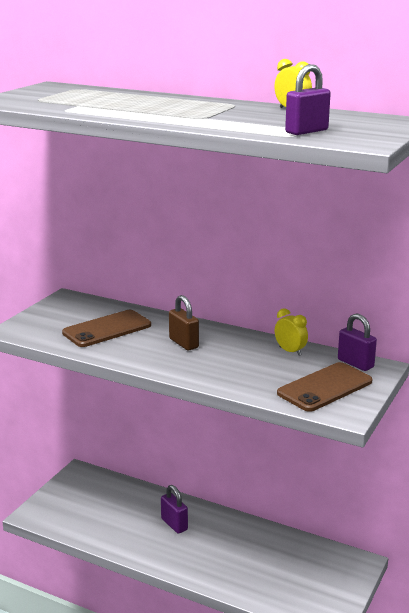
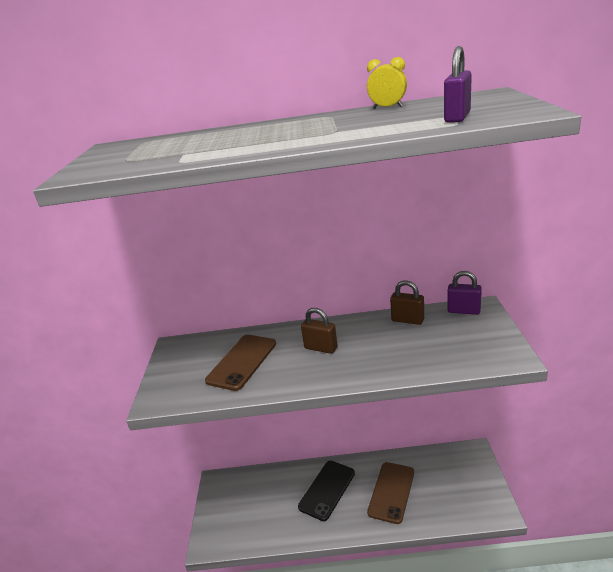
camera: 25 degrees left, 5 degrees up
(174, 524) = (327, 490): purple padlock -> black phone
(290, 351) = (407, 320): yellow clock -> brown padlock
(325, 387) = (470, 341): brown phone -> brown phone (391, 492)

